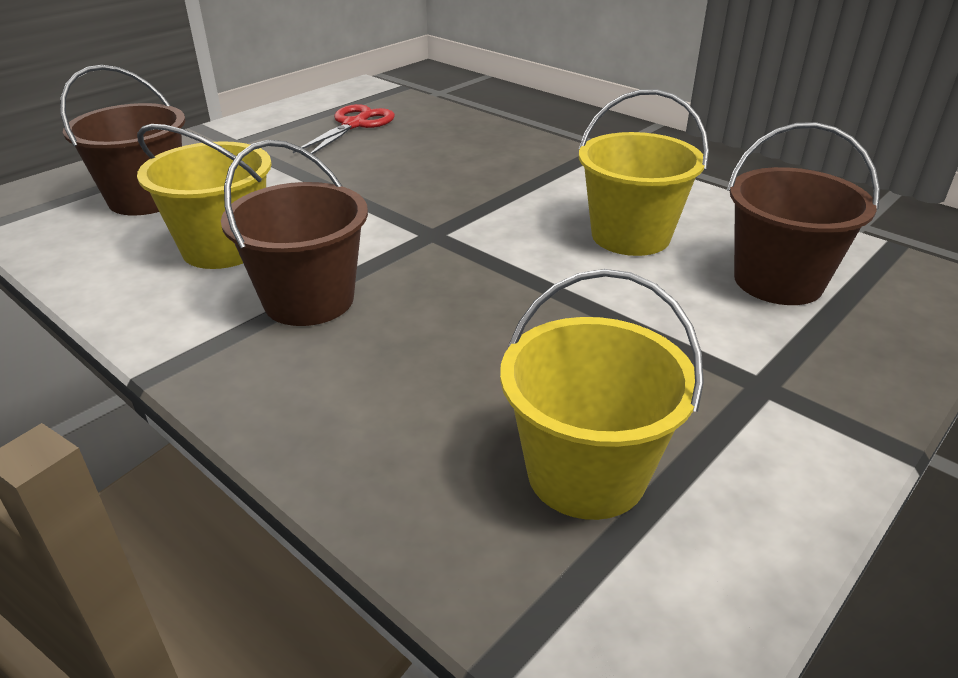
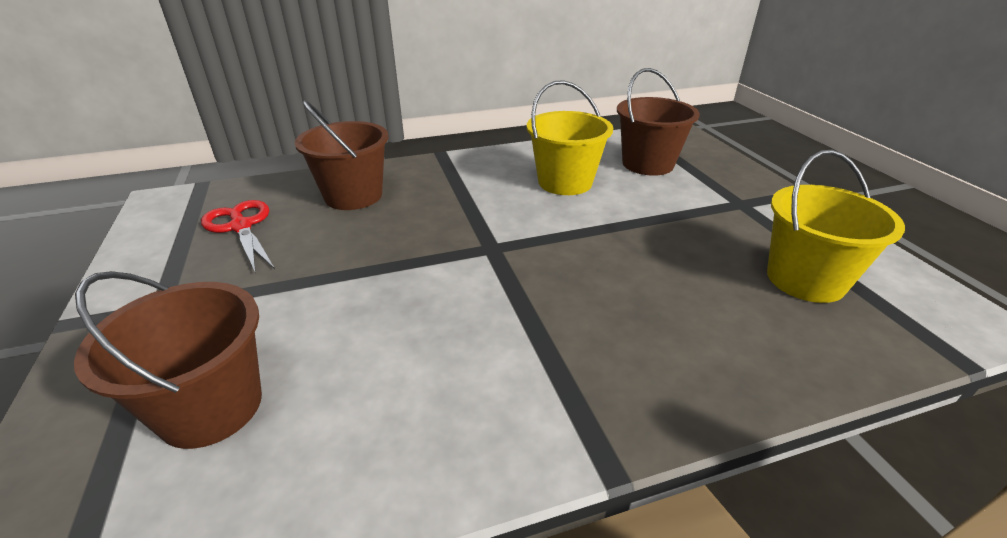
camera: 60 degrees left, 0 degrees up
(223, 248) = (402, 367): yellow bucket -> none
(309, 300) = (545, 335): brown bucket -> brown bucket (353, 196)

